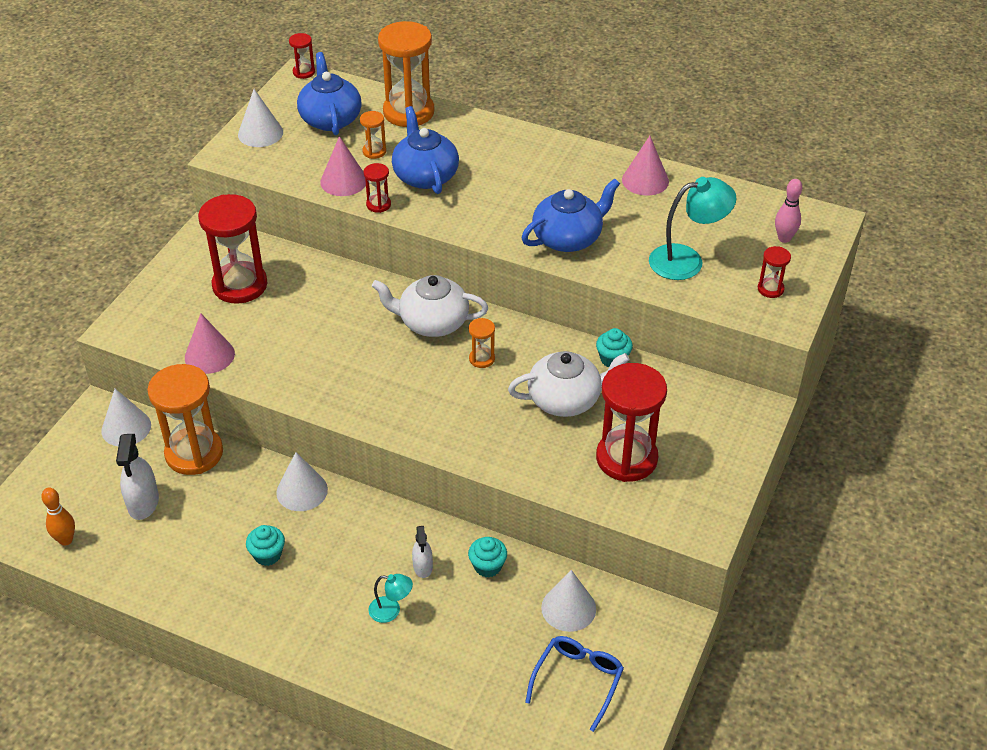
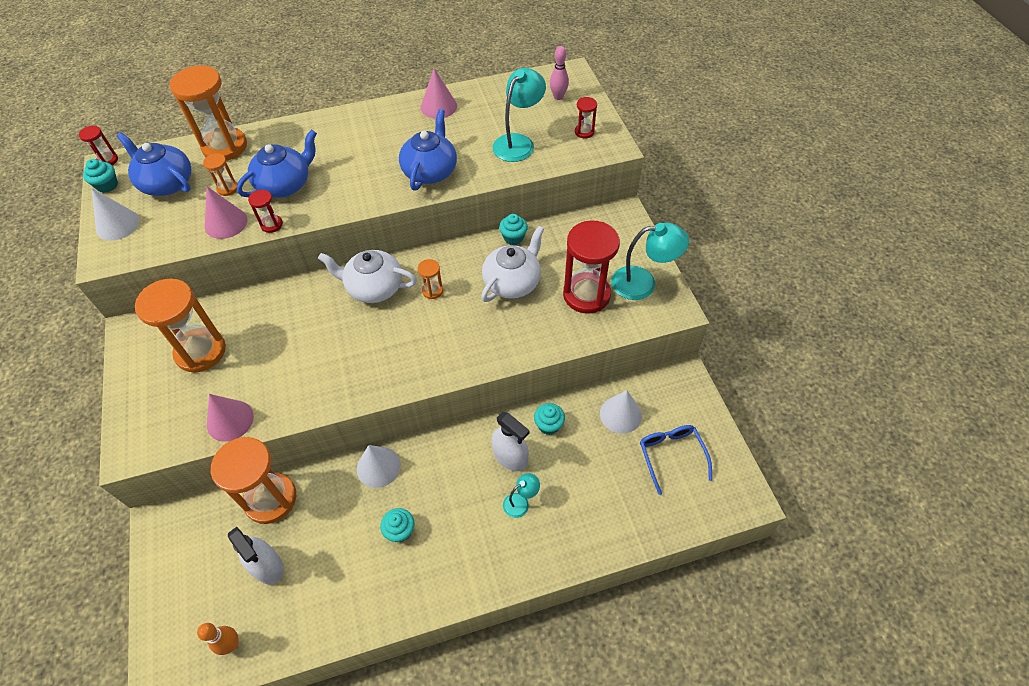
camera: 40 degrees left, 10 degrees up
(126, 428) = (195, 519): white cone -> none
(240, 285) = (201, 351): red hourglass -> orange hourglass
(283, 94) = (107, 185): none -> turquoise cupcake
(423, 566) = (510, 456): white spray bottle -> white spray bottle, size x1.66
(425, 176) = (285, 185): blue teapot -> blue teapot turned 105 degrees clockwise
(432, 322) = (374, 288): white teapot -> white teapot turned 45 degrees clockwise
(699, 486) = (643, 283): none -> turquoise lamp

